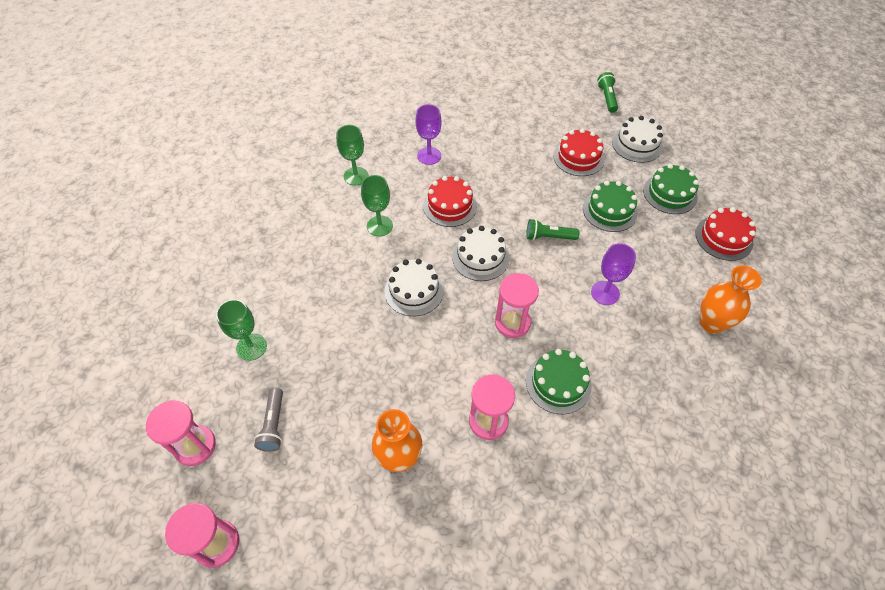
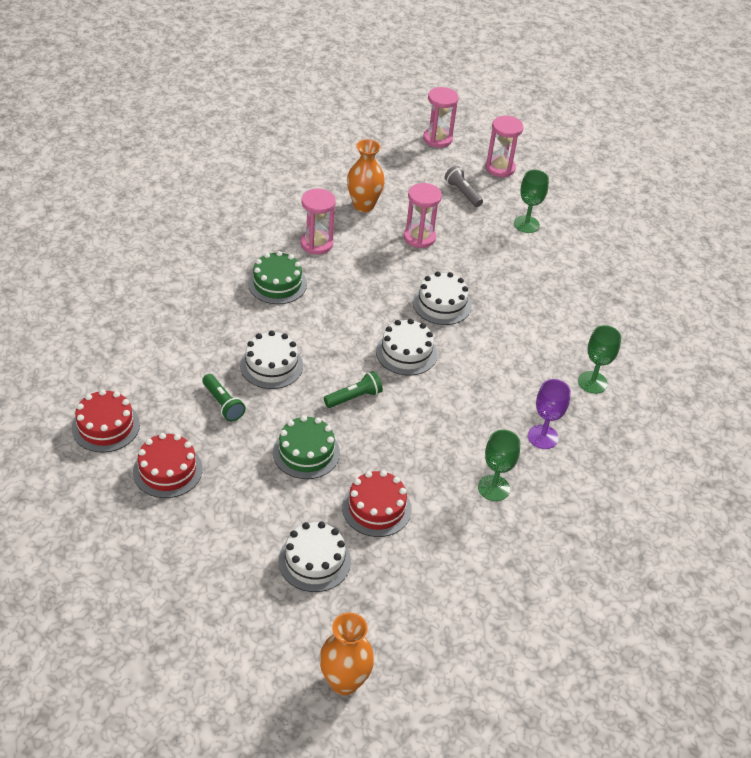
camera: 145 degrees right, 10 degrees down
(379, 226) = (521, 344): green goblet -> green goblet (493, 488)
(450, 206) = (474, 390): red cake -> red cake (105, 426)
(512, 322) = (340, 311): pink hourglass -> pink hourglass (419, 237)
(605, 293) = (271, 365): purple goblet -> white cake
(607, 98) = (392, 628): green flashlight -> green flashlight (223, 404)
(670, 194) = (246, 503): green cake -> none
(711, 323) = (160, 376): orange vase -> orange vase (344, 681)

